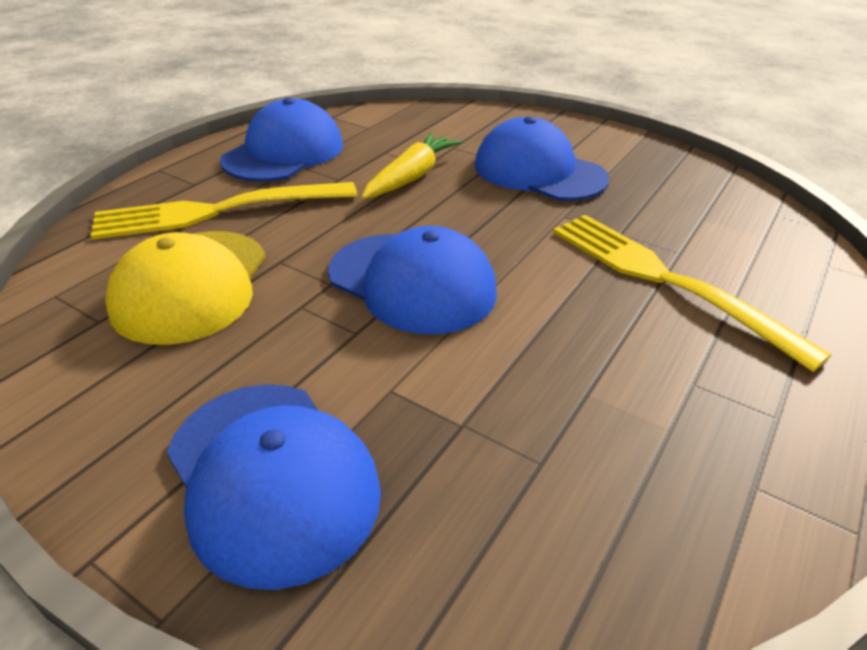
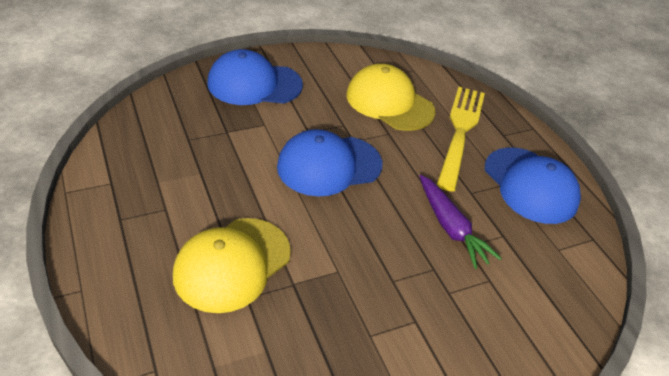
camera: 120 degrees right, 5 degrees up
(411, 177) = (450, 227): yellow carrot -> purple carrot
(539, 171) = (410, 304): blue cap -> none
(665, 280) = (232, 264): yellow fork -> yellow cap

